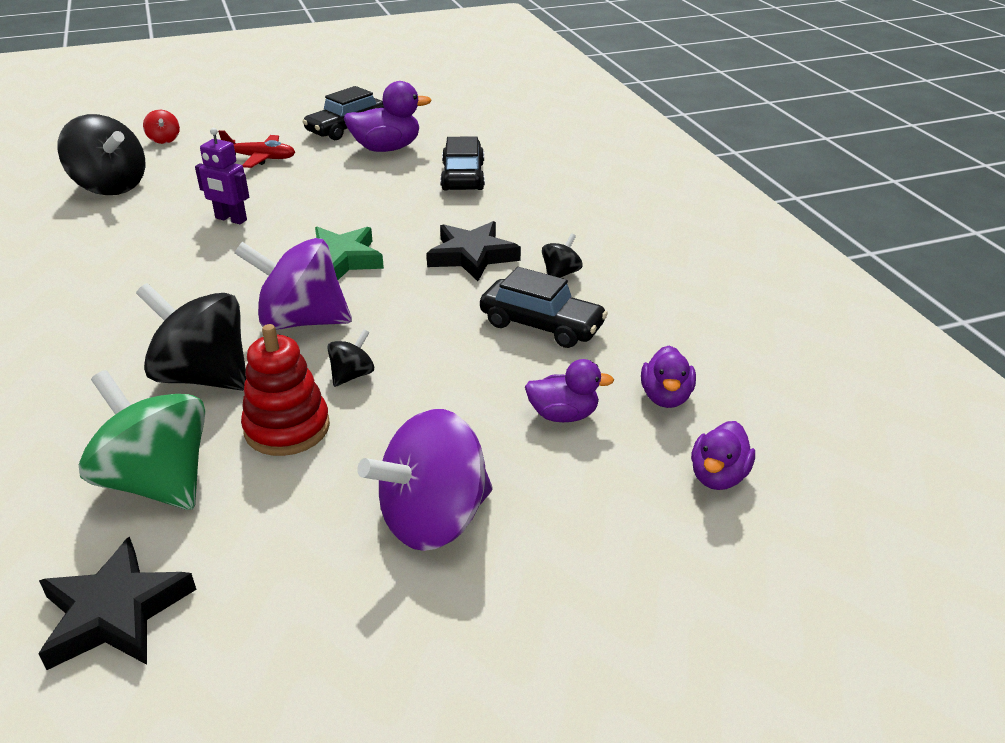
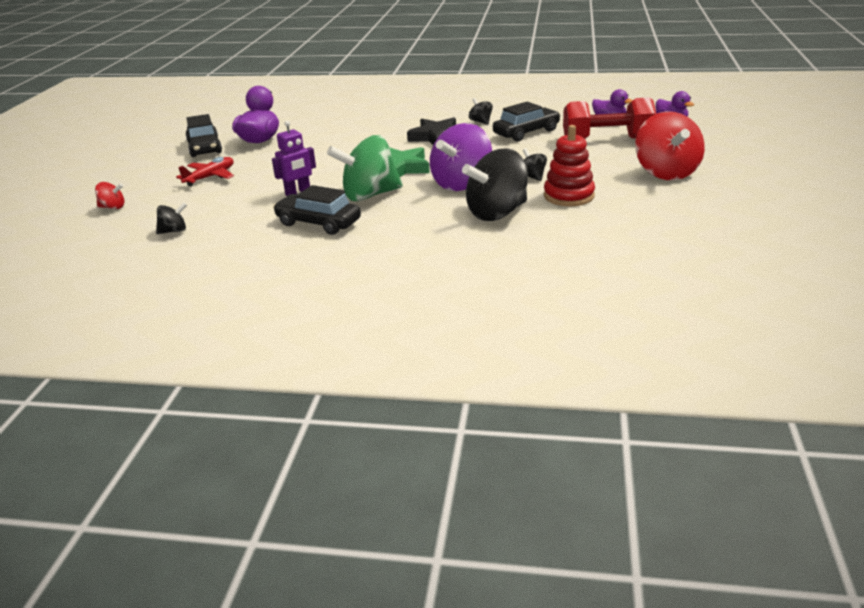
camera: 60 degrees left, 5 degrees down
(111, 187) = (174, 231): black spinning top -> black spinning top, size x0.46
(115, 612) = (694, 244): black star -> none
(157, 481) = (592, 230): green spinning top -> green spinning top (369, 195)
(434, 519) = (666, 173): purple spinning top -> red spinning top
(463, 176) = (334, 126): black car -> black car (318, 223)
(563, 415) = (607, 139): purple duck -> red dumbbell

